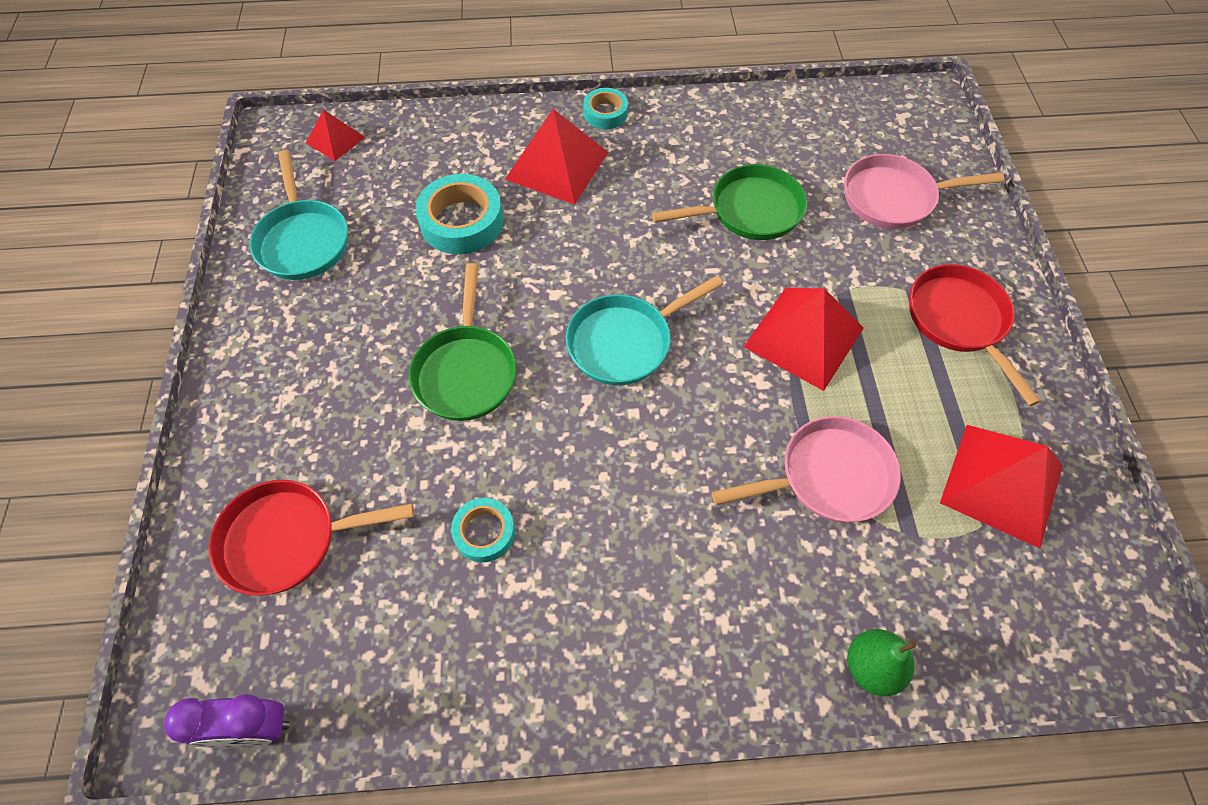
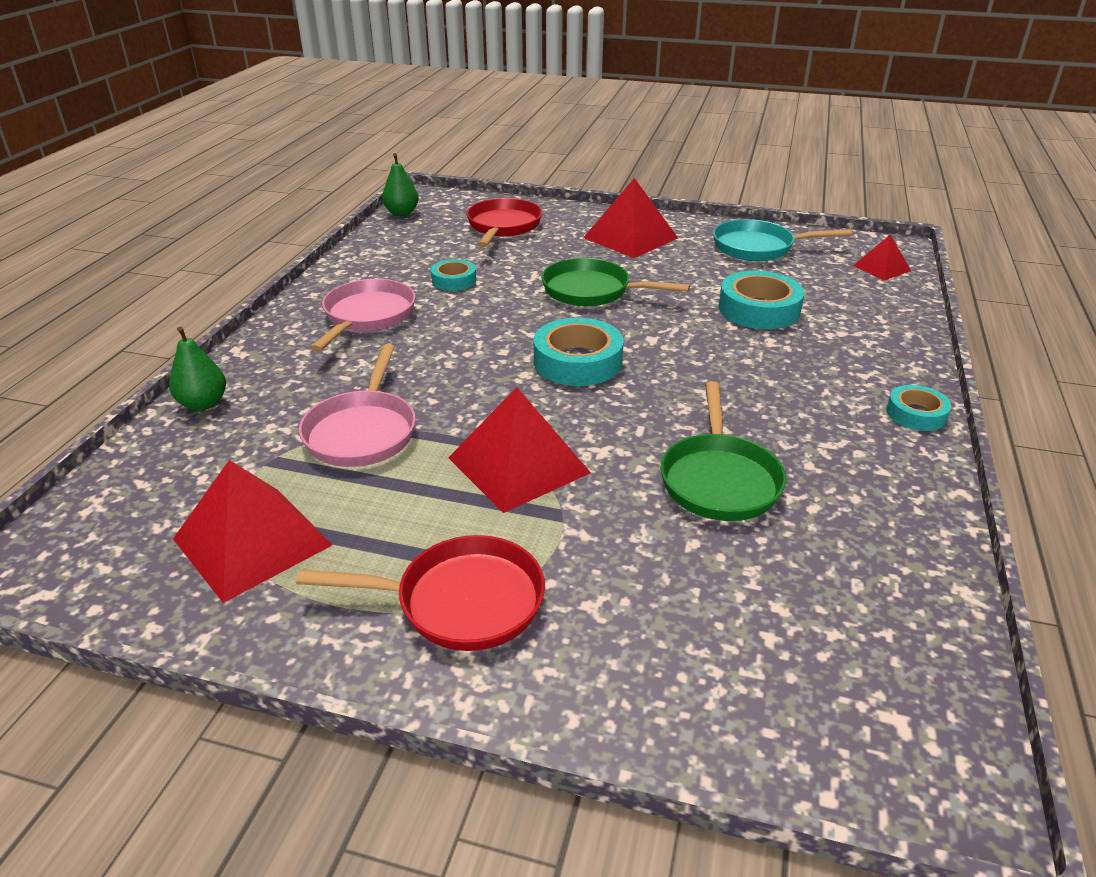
camera: 110 degrees right, 25 degrees down
(255, 728) = (401, 213): purple clock -> green pear
(557, 165) = (827, 367): red pyramid -> red pyramid (630, 237)
(625, 342) = (577, 361): turquoise pan -> turquoise tape
(894, 198) = (701, 626): pink pan -> pink pan (367, 316)

